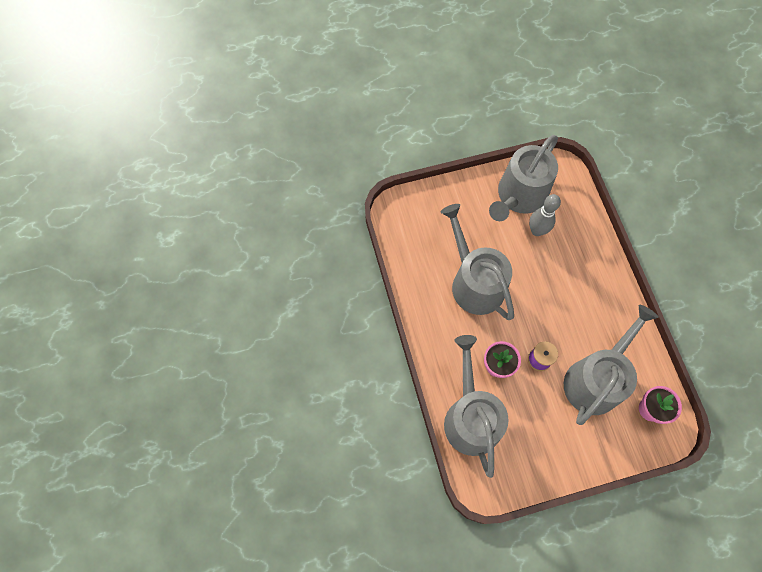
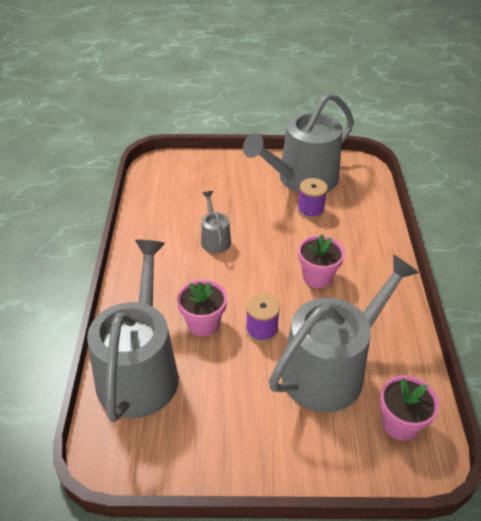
camera: 15 degrees right, 25 degrees down
(474, 282) = (215, 239): grey watering can -> grey watering can, size x0.45
(537, 231) = (310, 210): grey bowling pin -> purple spool
(563, 299) = (317, 277): none -> pink flower pot

